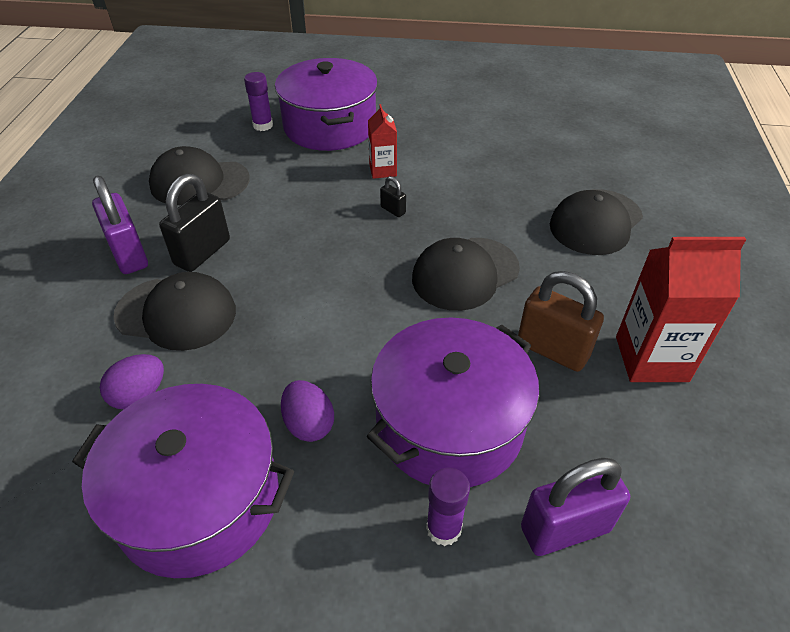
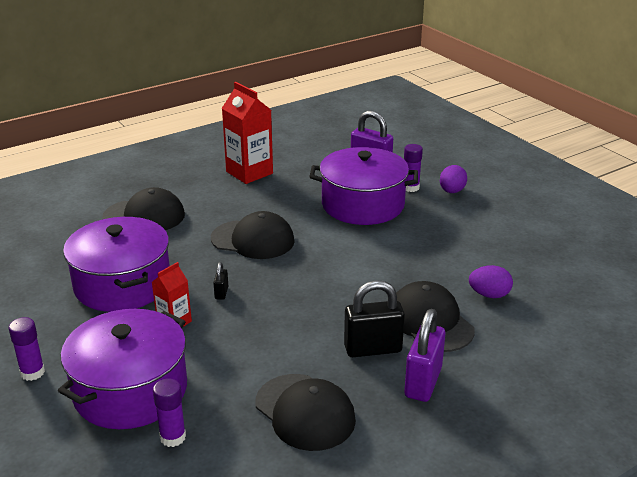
camera: 130 degrees left, 15 degrees down
(199, 499) = (495, 244): purple pot -> purple pot (122, 284)
(309, 424) = (420, 237): purple egg -> purple egg (452, 191)
(401, 99) = (32, 372): none -> purple glue stick
(552, 350) = (278, 196): brown padlock -> none

